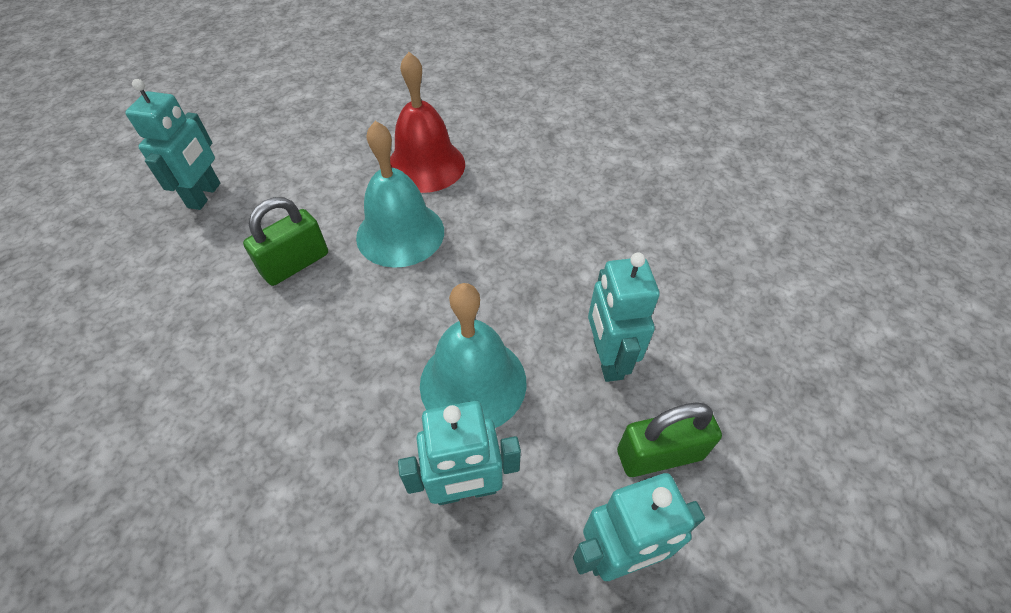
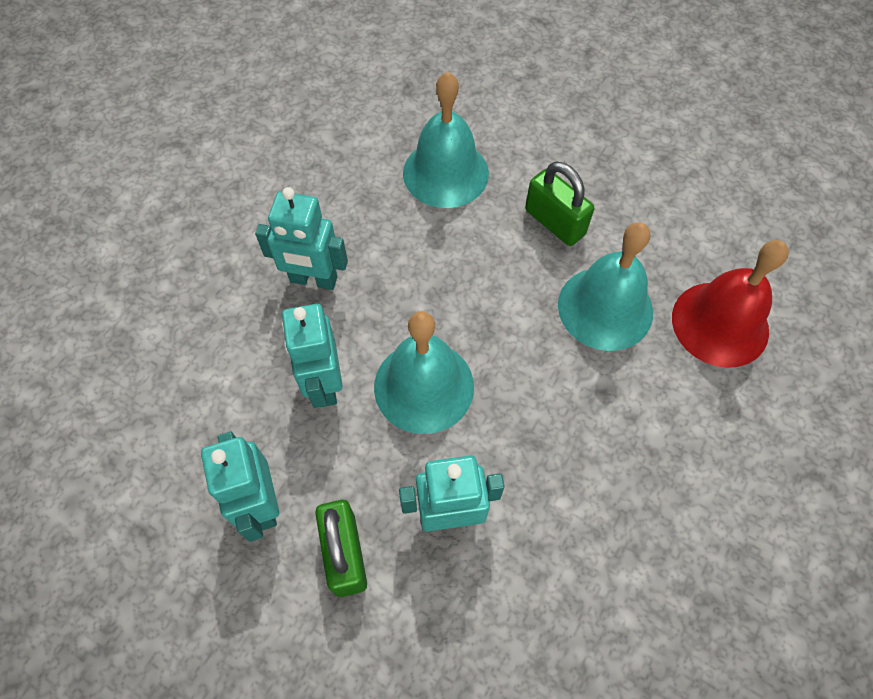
camera: 90 degrees right, 10 degrees up
(194, 361) = (445, 173): none -> turquoise bell
(205, 195) = (636, 131): turquoise robot -> turquoise robot (313, 280)

